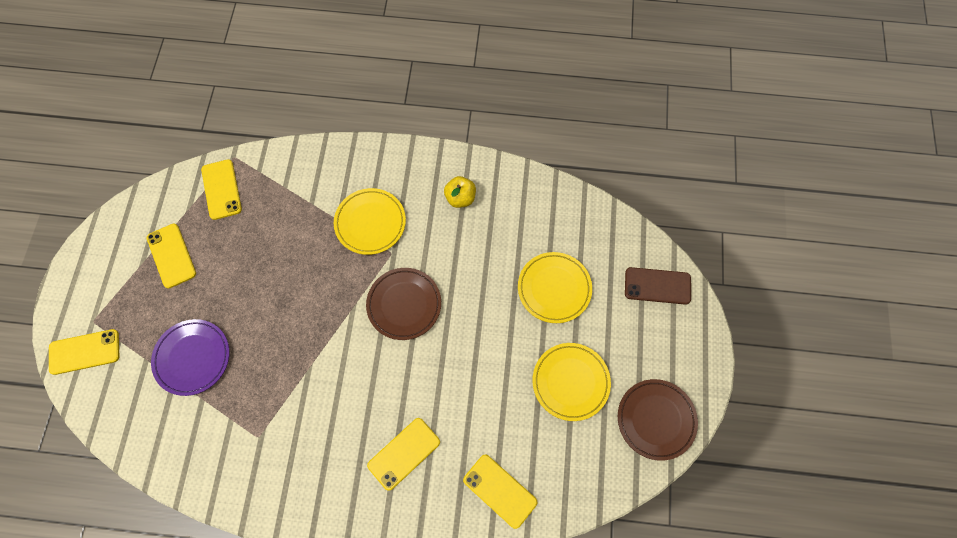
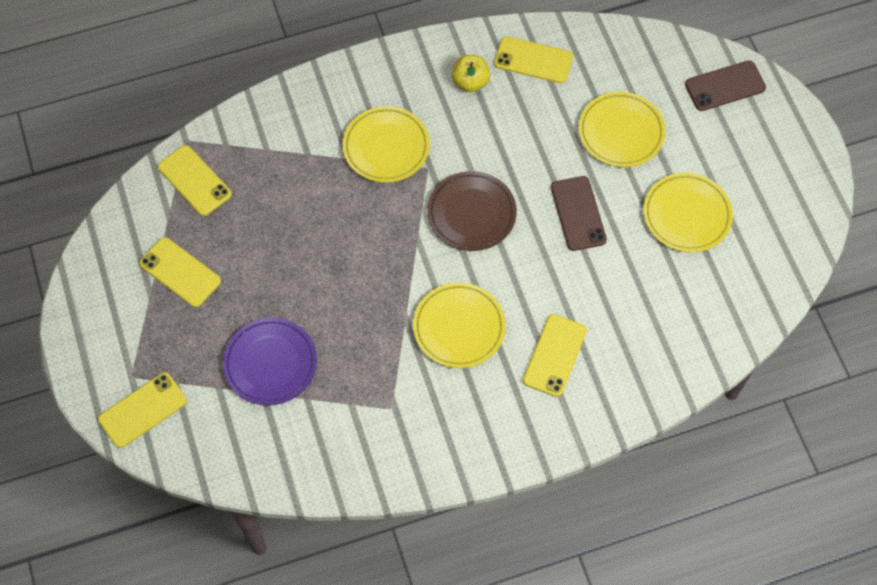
camera: 25 degrees left, 5 degrees down
(344, 394) = (459, 327): none -> yellow plate
(485, 341) = (578, 213): none -> brown phone
(500, 491) = (671, 346): yellow phone -> yellow phone (533, 60)
(656, 419) = (789, 214): brown plate -> none

